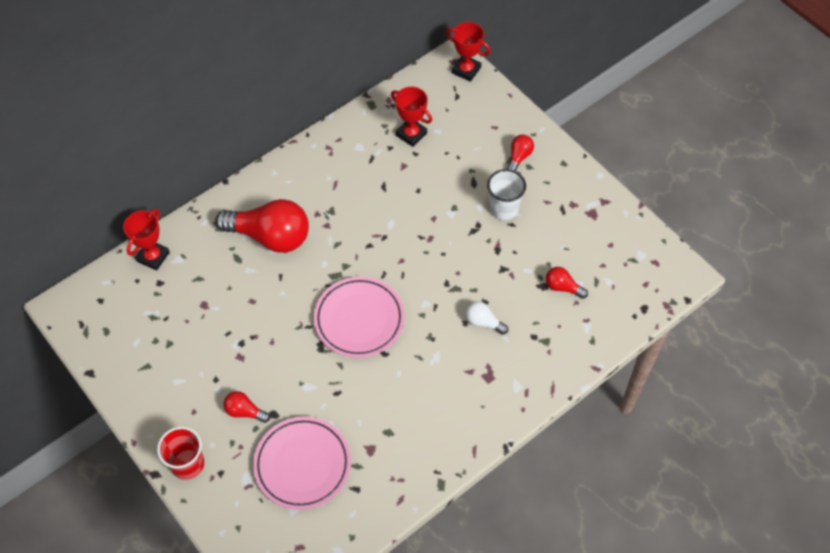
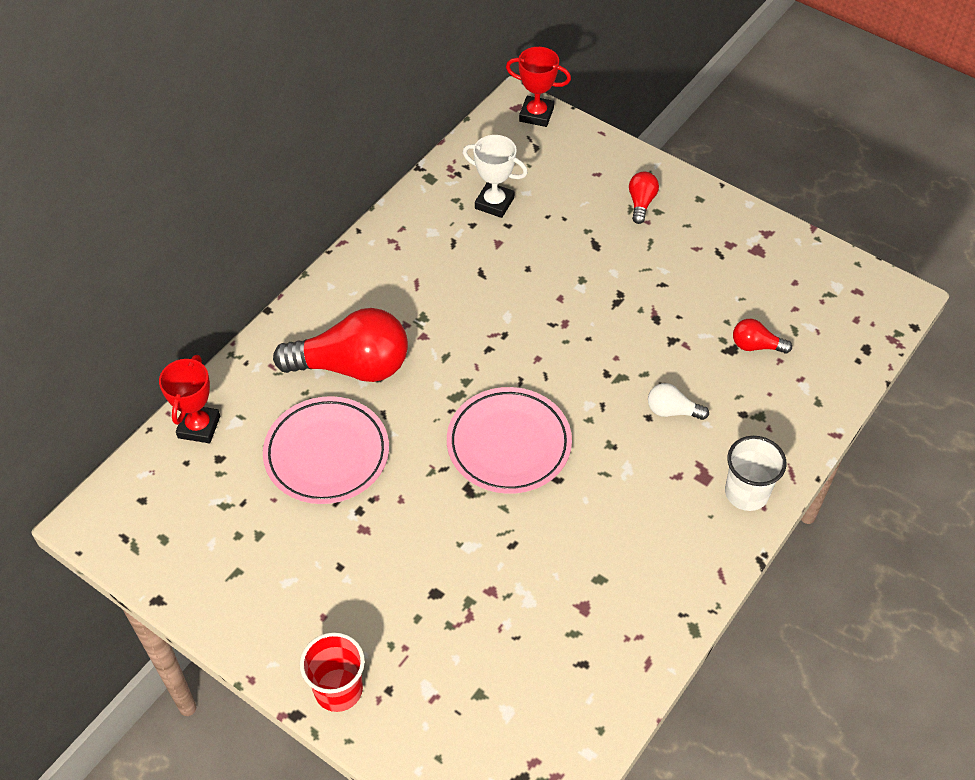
camera: 15 degrees left, 5 degrees down
(245, 411) = (395, 599): red light bulb -> none
(302, 465) = (499, 650): pink plate -> pink plate (327, 454)
(411, 134) = (494, 203): red trophy -> white trophy
(503, 208) = (645, 267): white cup -> white cup (746, 493)

